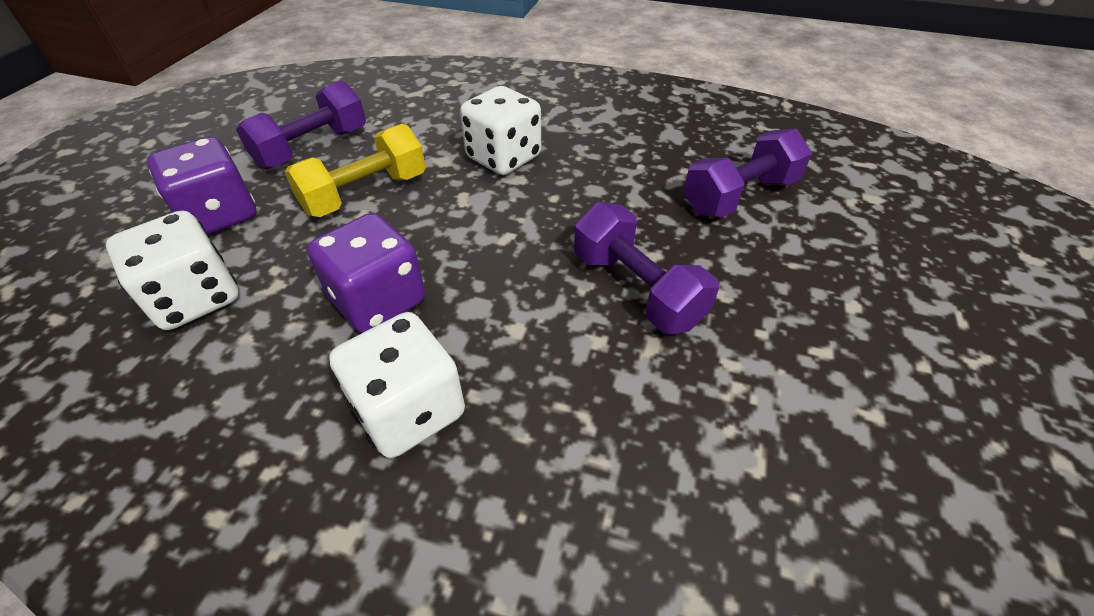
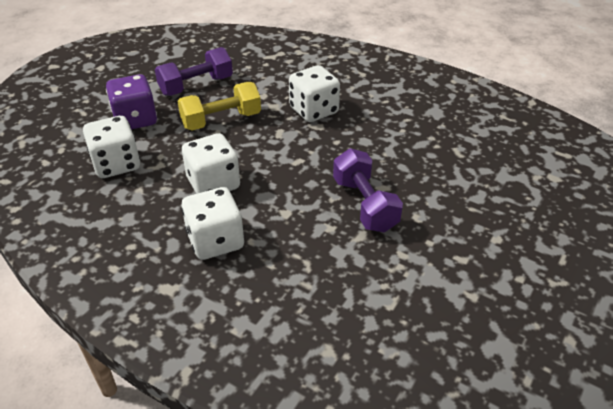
camera: 15 degrees right, 5 degrees down
(378, 301) = (213, 183): purple dice -> white dice
(739, 196) = (459, 161): purple dumbbell -> none

